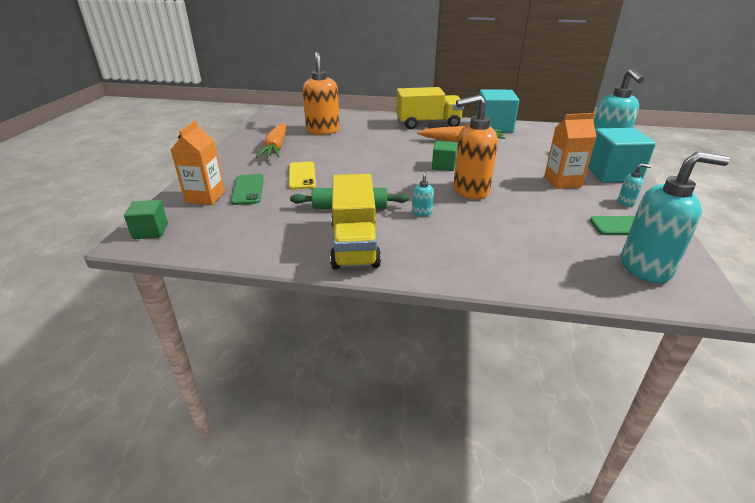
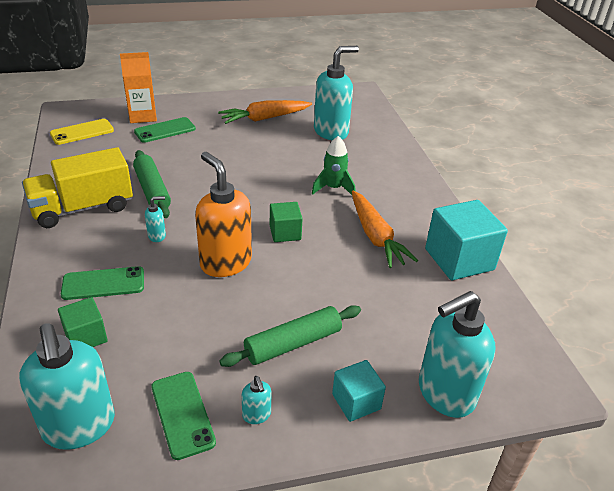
camera: 65 degrees right, 5 degrees up
(150, 231) = (80, 113): green cube -> green cube (86, 337)
(302, 176) = (207, 149): yellow phone -> yellow phone (82, 132)
(323, 130) = (331, 132): orange soap dispenser -> turquoise soap dispenser
(399, 143) = (333, 188): none -> green rocket
(428, 124) = (417, 199): yellow truck -> none
(478, 243) = (103, 283): none -> green phone
(562, 182) = (293, 343): orange carton -> green rolling pin
(612, 174) = (356, 401): turquoise cube -> turquoise cube, size x0.56

